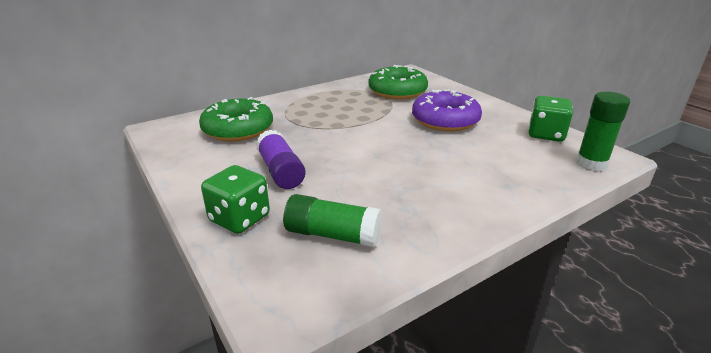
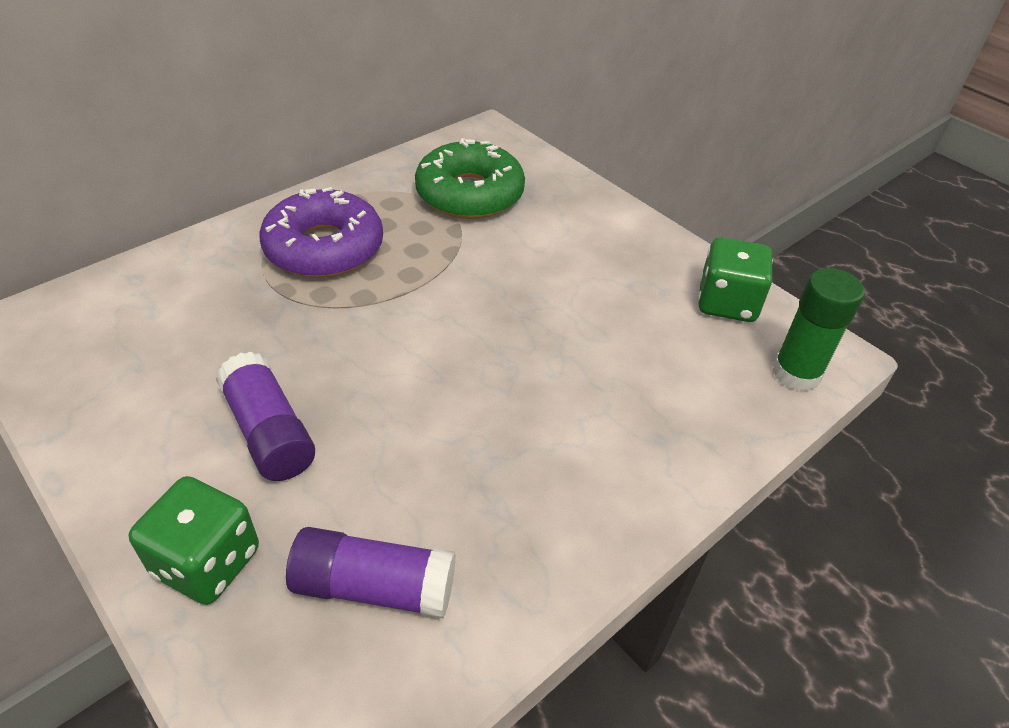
camera: 10 degrees left, 15 degrees up
(238, 129) = (176, 320): green donut -> none
(332, 235) = (374, 587): green glue stick -> purple glue stick
(445, 120) = (557, 273): purple donut -> purple donut (324, 248)

